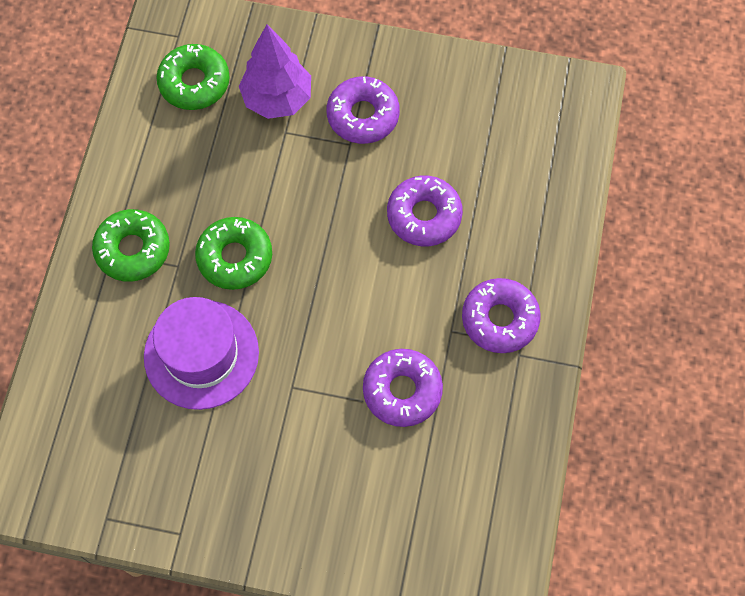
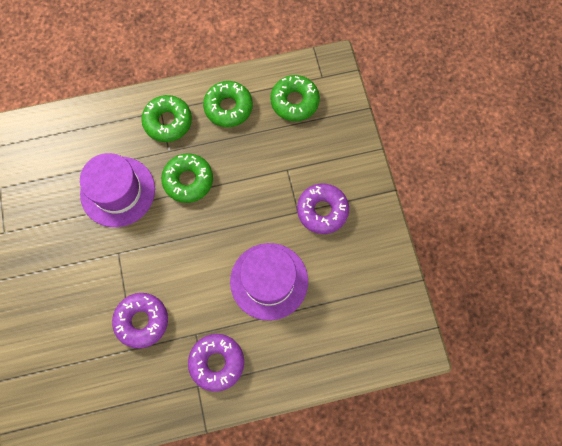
camera: 65 degrees right, 5 degrees up
(156, 165) = (228, 107): none -> green donut
(277, 99) = (308, 154): purple tree -> none
(424, 215) = (269, 281): purple donut -> purple hat

